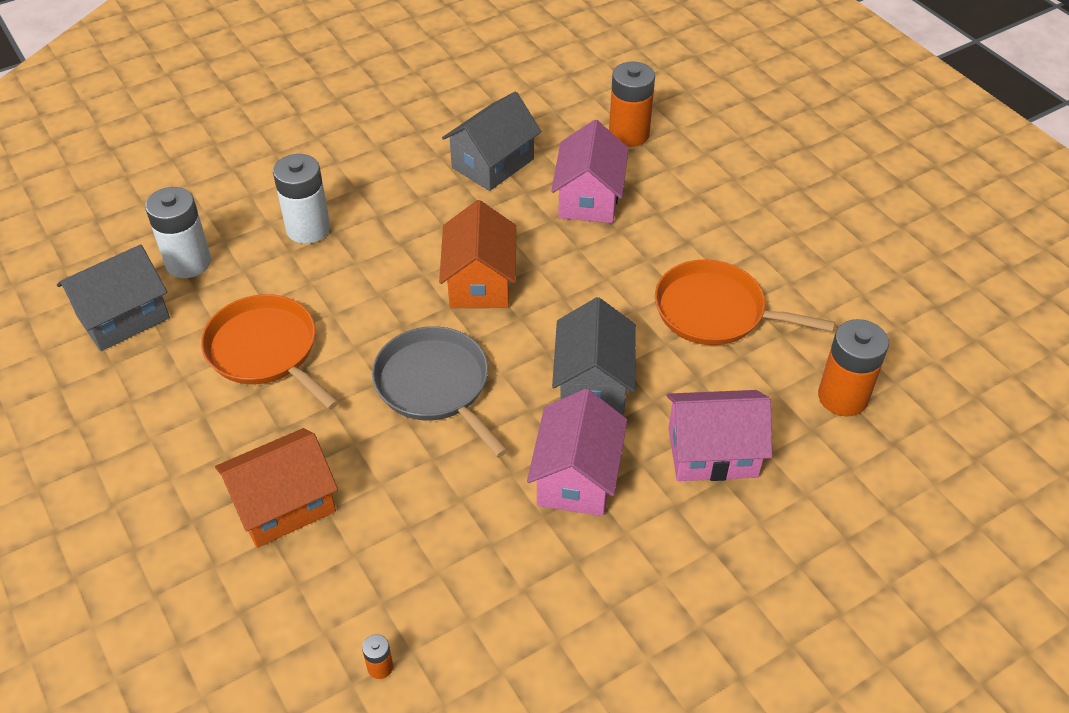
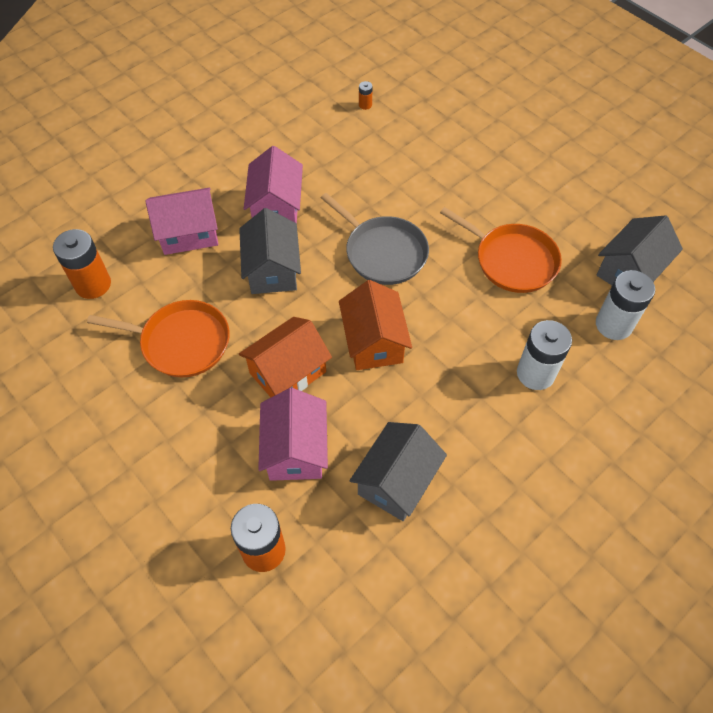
camera: 170 degrees right, 10 degrees up
(284, 505) = (450, 168): orange house -> orange house (288, 372)

